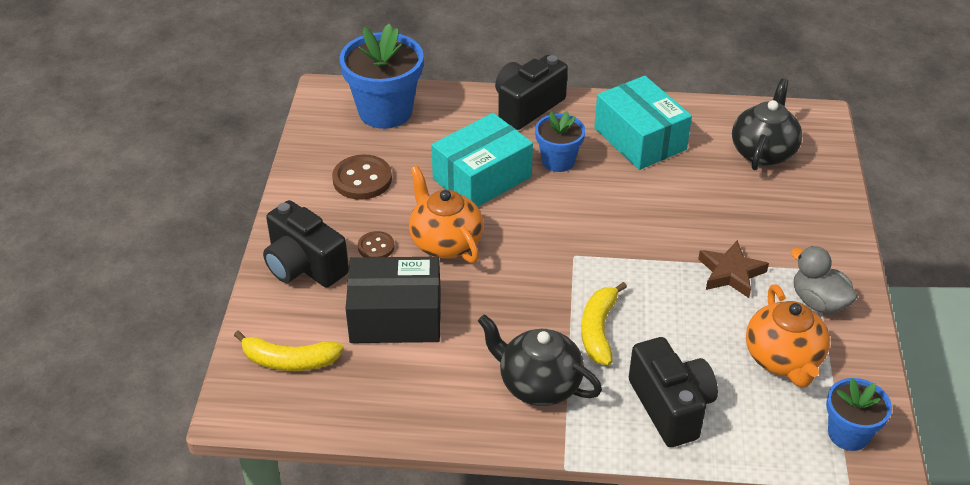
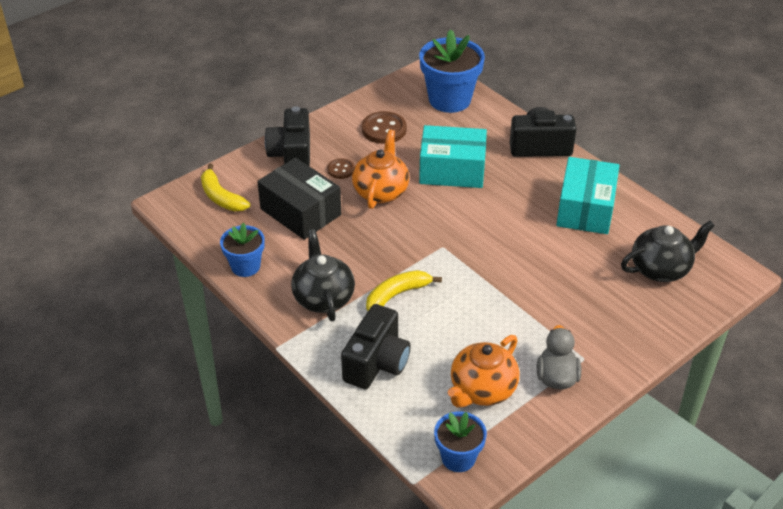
camera: 45 degrees right, 0 degrees up
(558, 161) = (512, 189): blue flower pot -> blue flower pot (245, 266)
(731, 273) = (524, 322): brown star -> none

